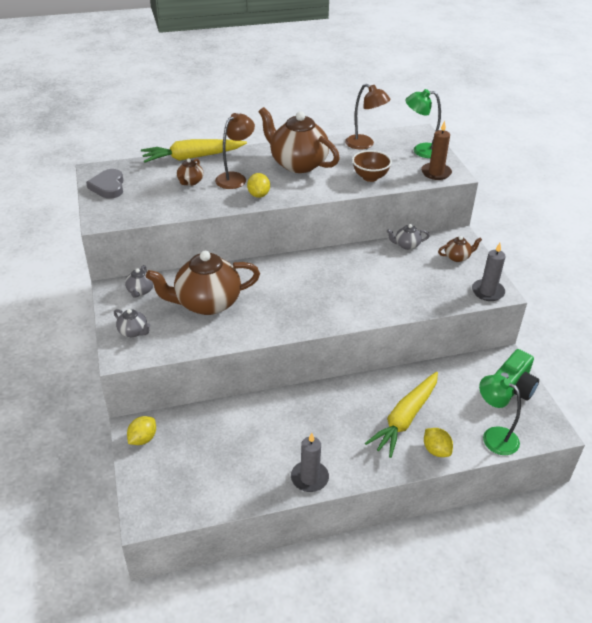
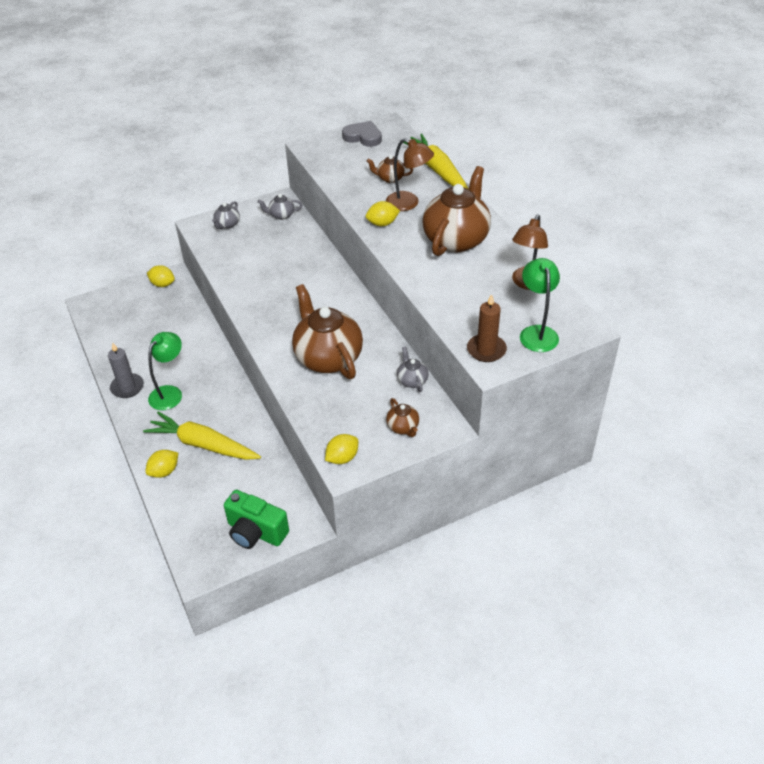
camera: 80 degrees right, 5 degrees up
(108, 187) = (363, 137): grey heart -> grey heart turned 45 degrees clockwise
(207, 303) = (273, 255): brown teapot -> brown teapot (328, 357)
(370, 177) = (451, 296): brown bowl -> none
(487, 292) = (342, 458): grey candle -> yellow lemon
(493, 436) = (186, 517): green lamp -> green lamp (170, 393)

